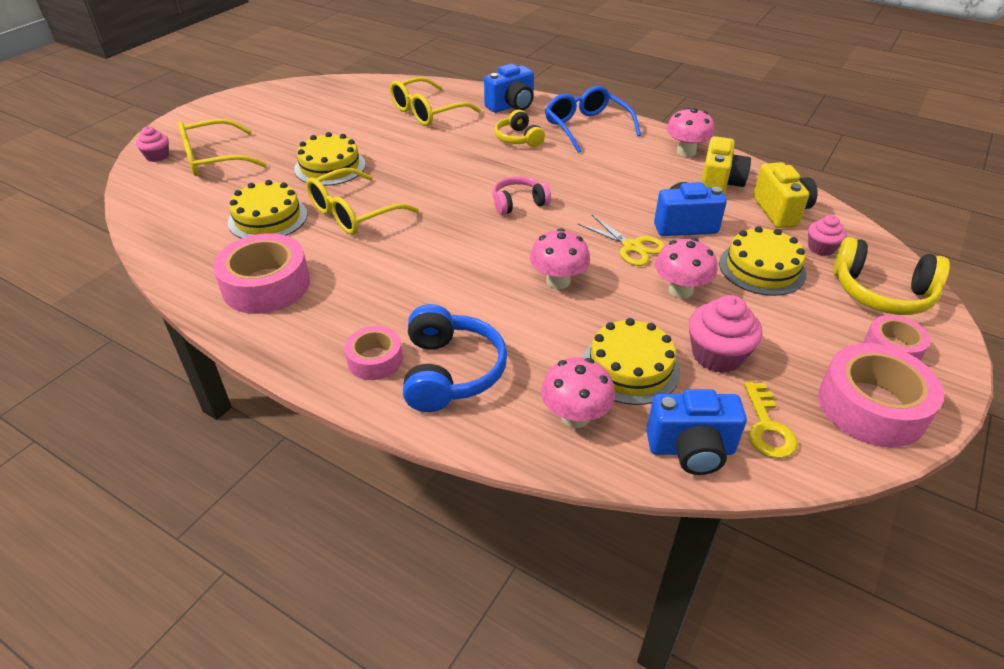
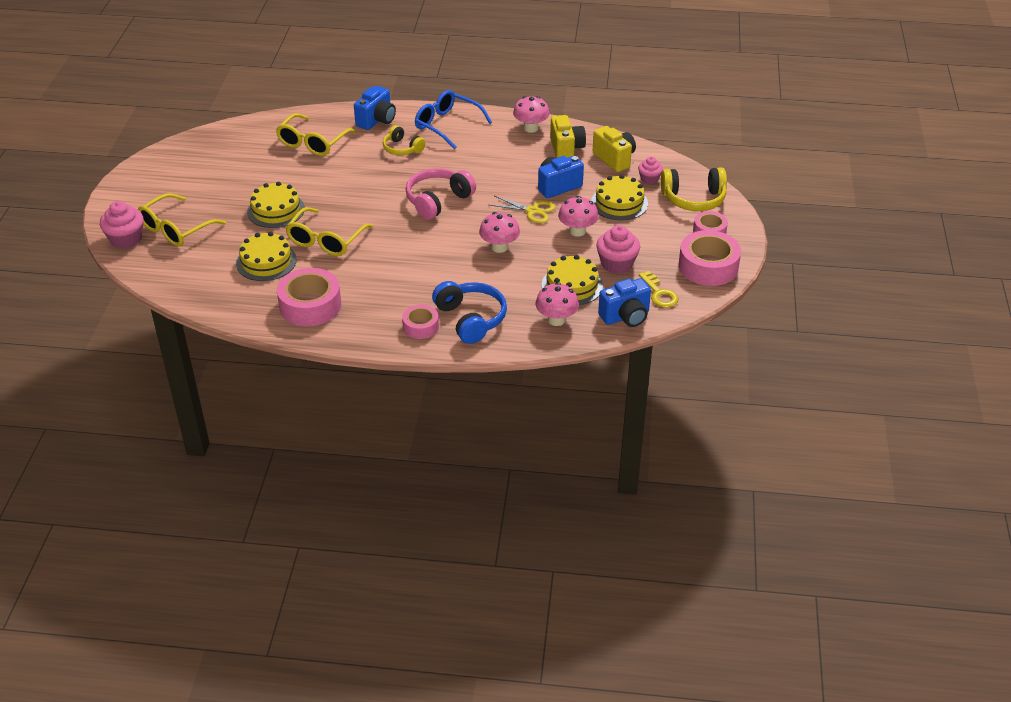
camera: 25 degrees left, 0 degrees up
(157, 156) = (126, 239): pink cupcake -> pink cupcake, size x1.65
(518, 203) = (438, 201): pink headphones -> pink headphones, size x1.57

